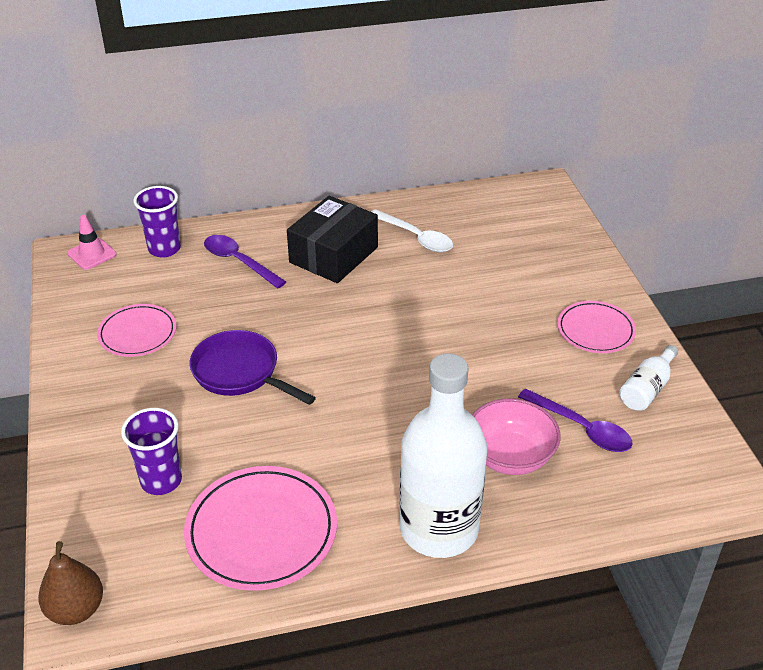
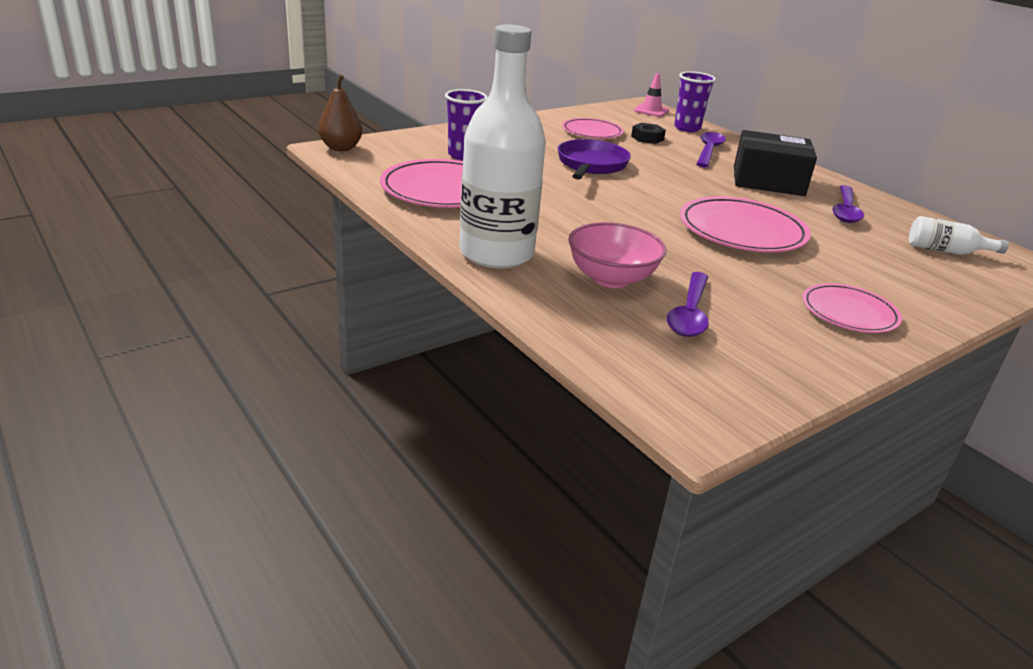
camera: 65 degrees right, 10 degrees down
(179, 294) = (647, 138): none -> black nut
(416, 237) = (845, 211): white spoon -> purple spoon
(437, 325) = (742, 231): none -> pink plate
(647, 389) = (797, 351): white bottle -> white bottle (946, 251)

